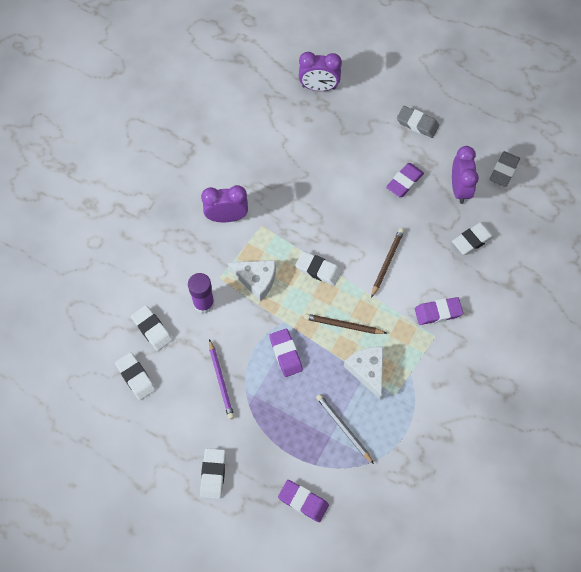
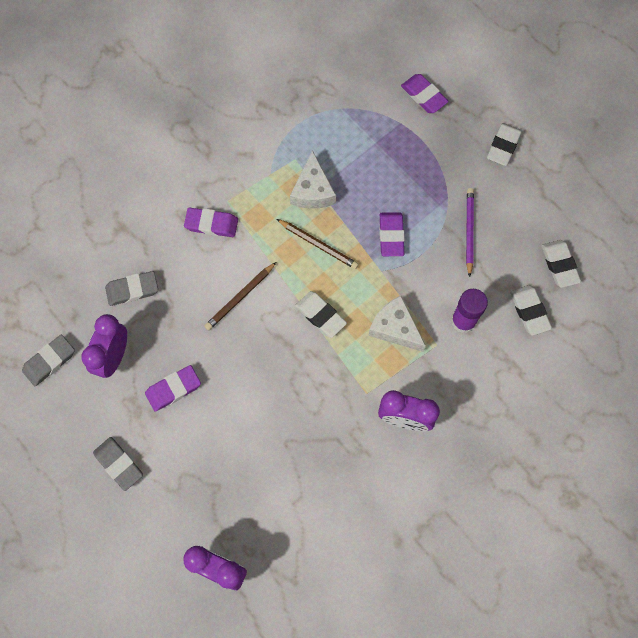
camera: 160 degrees left, 5 degrees up
(343, 428) = (360, 145): grey pencil -> none
(472, 240) = (132, 290): white eraser -> grey eraser

